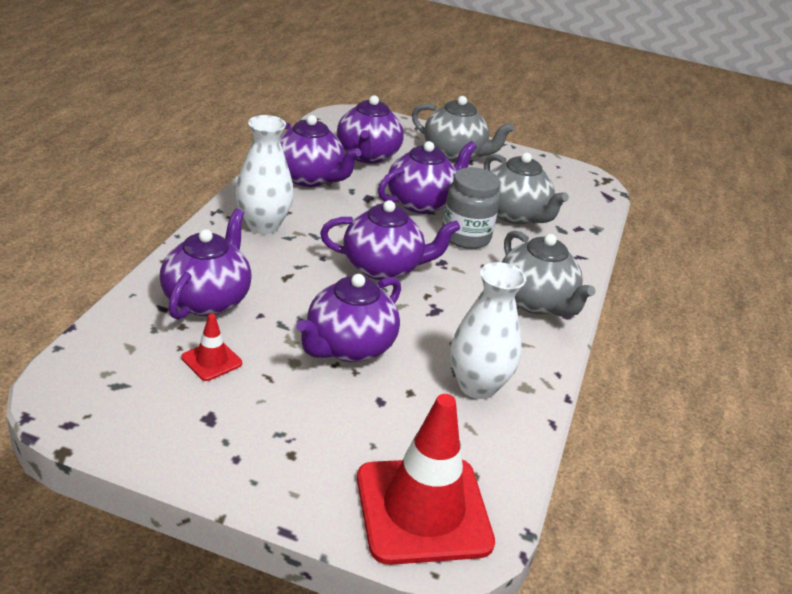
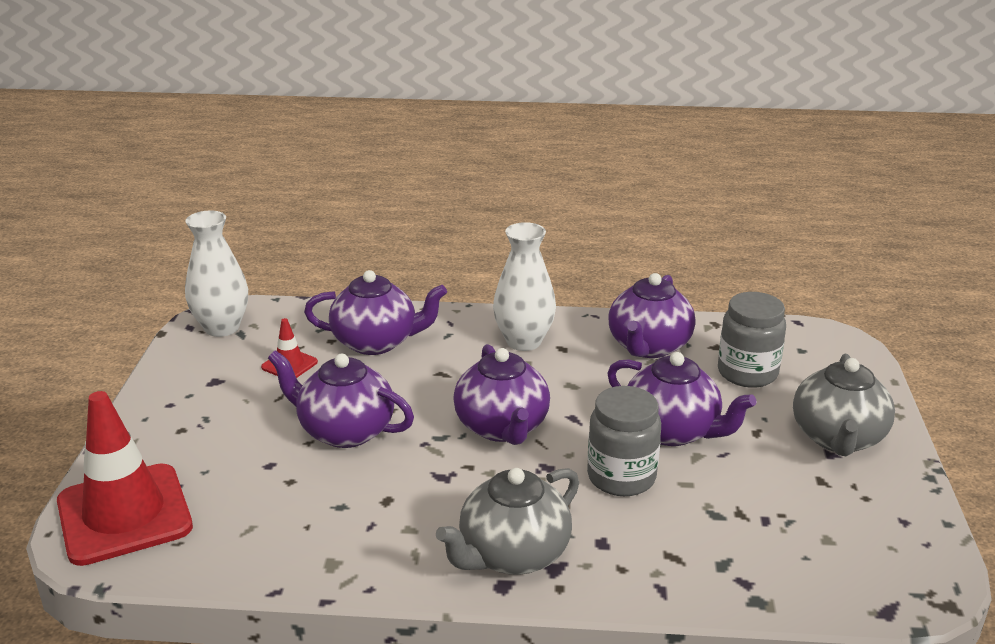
camera: 80 degrees right, 5 degrees down
(367, 155) = (747, 373): purple teapot -> grey jar
(477, 386) = (318, 525): white vase -> white vase (222, 327)
(515, 215) = (720, 513): grey teapot -> none

